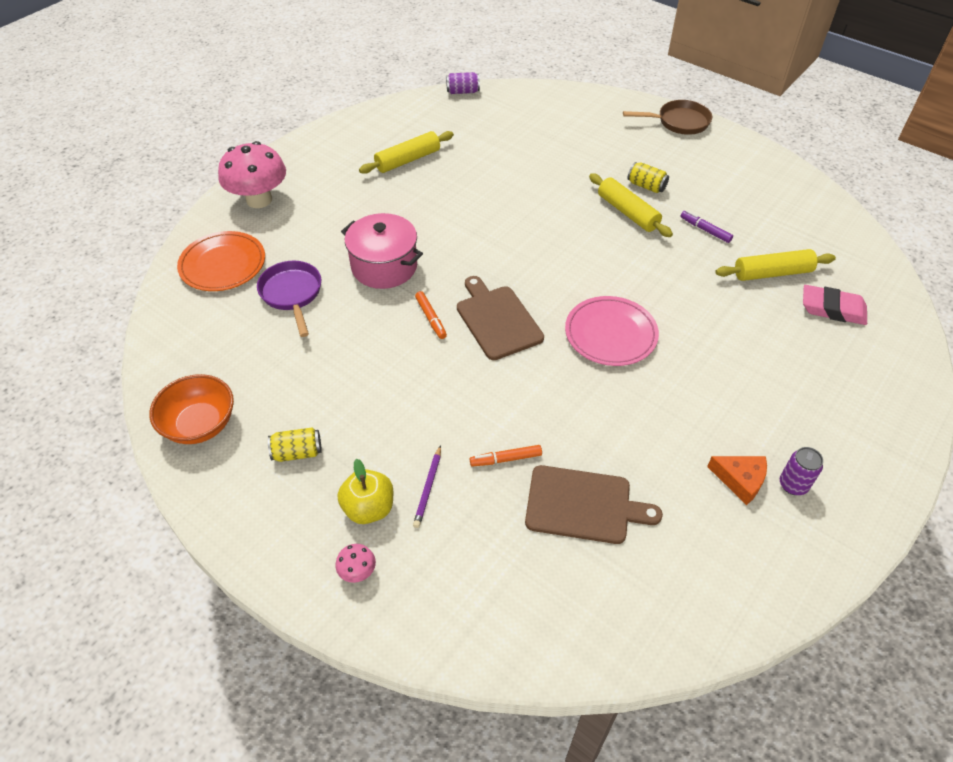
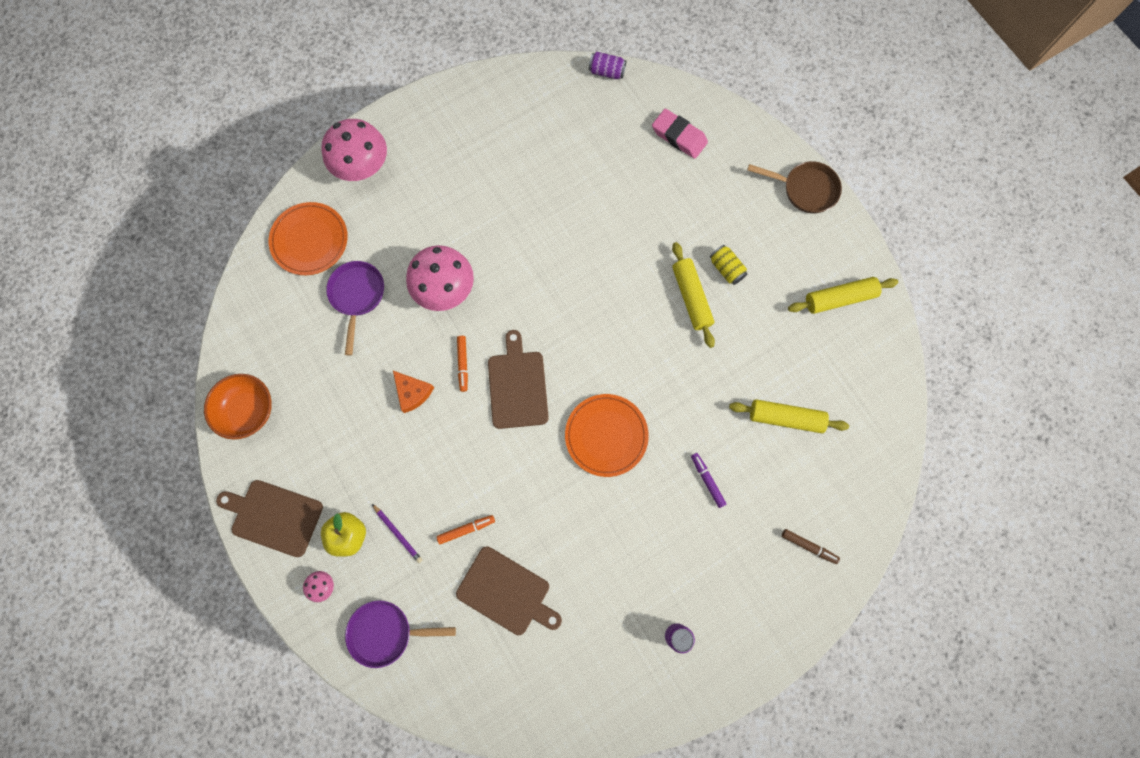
camera: 20 degrees right, 25 degrees up
(267, 518) = (274, 516): none -> brown cutting board
(297, 452) = (312, 464): yellow can -> none
(384, 266) = (445, 290): pink pot -> pink mushroom
(408, 160) = (515, 157): yellow rolling pin -> yellow rolling pin (839, 298)
(428, 488) = (398, 534): purple pencil -> purple pencil turned 75 degrees counterclockwise
(459, 596) = (386, 632): none -> purple pan
(506, 459) = (466, 529): orange marker -> orange marker turned 150 degrees clockwise
(610, 334) = (606, 435): pink plate -> orange plate
(705, 230) = (752, 345): purple marker -> purple marker (707, 480)
(740, 480) = (637, 616): orange cheese -> orange cheese (412, 392)
(832, 309) = (815, 478): pink eraser -> pink eraser (679, 136)
(867, 364) = (808, 546): none -> brown marker

